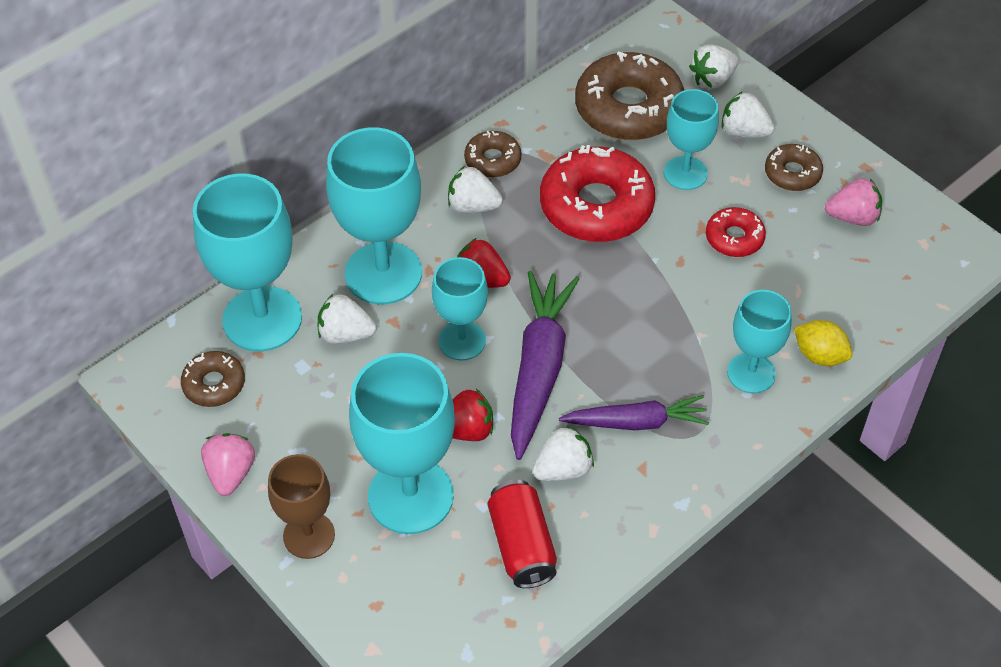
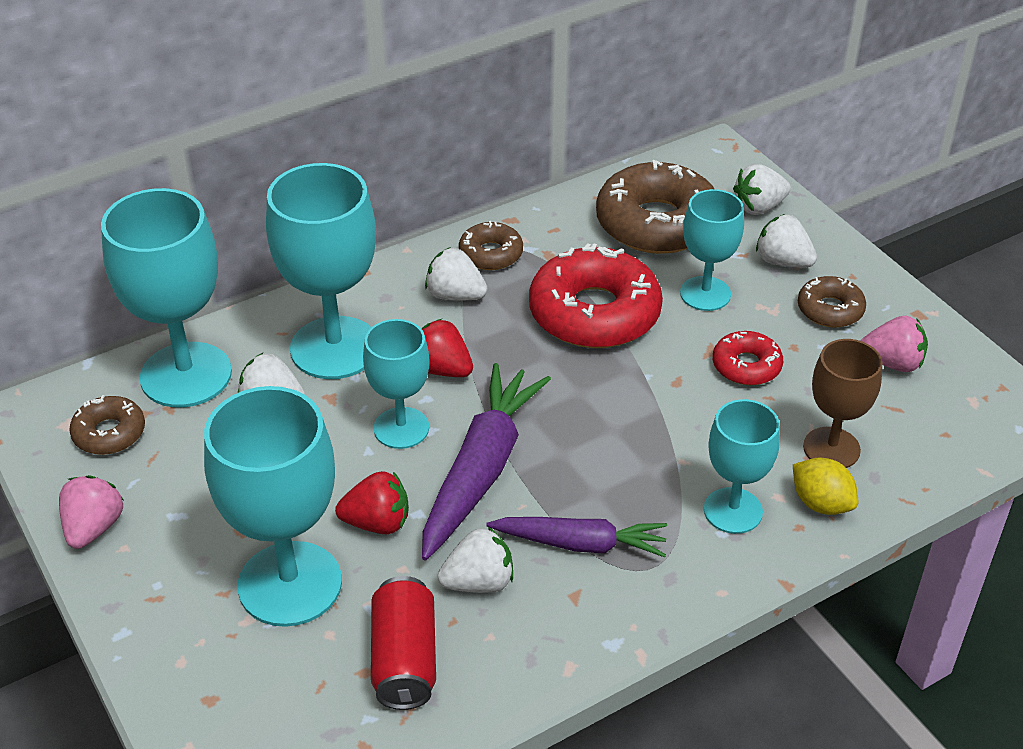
camera: 10 degrees right, 10 degrees down
(309, 535) = (158, 608): brown goblet -> brown goblet (831, 448)

